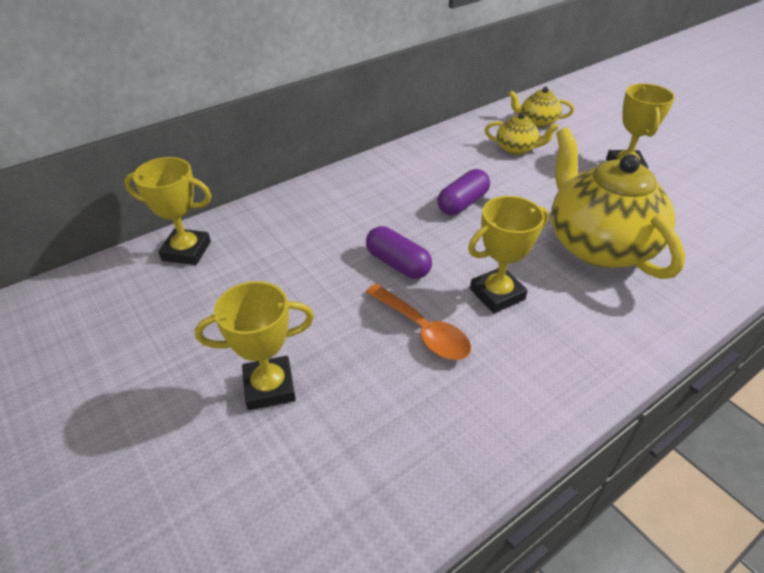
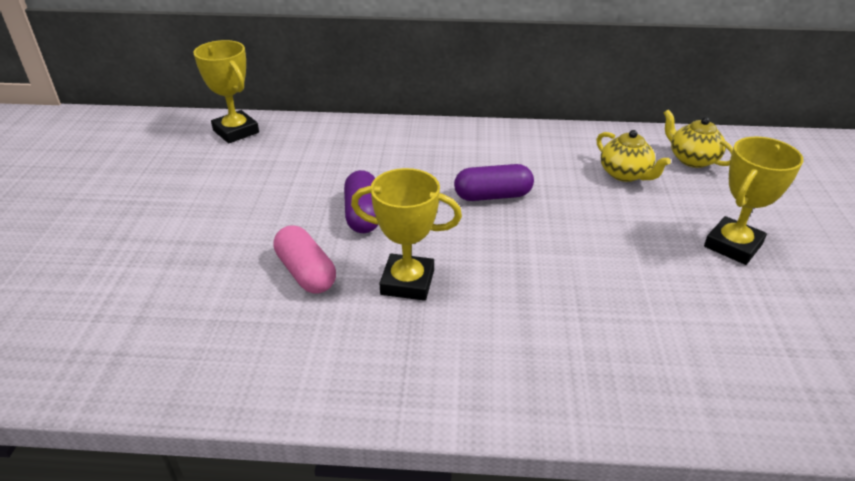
camera: 40 degrees right, 5 degrees down
(269, 387) = (155, 246): yellow trophy -> none
(422, 330) = (306, 272): orange spoon -> pink capsule
(598, 245) = (574, 298): yellow teapot -> none

